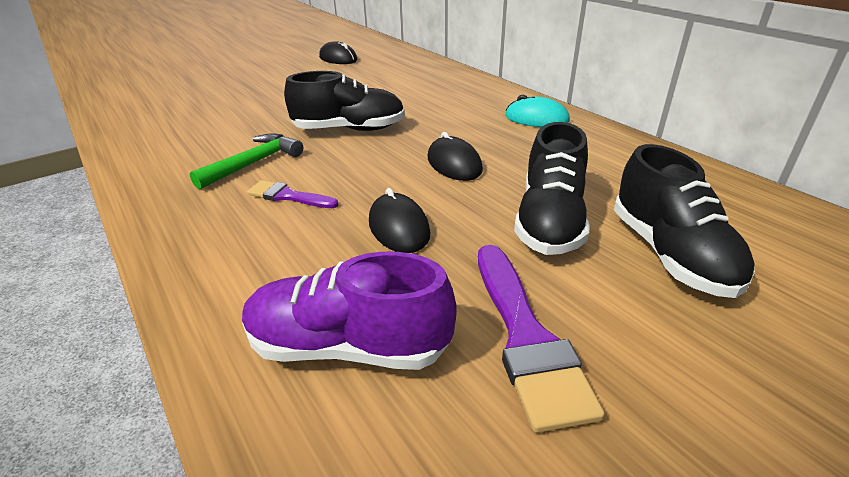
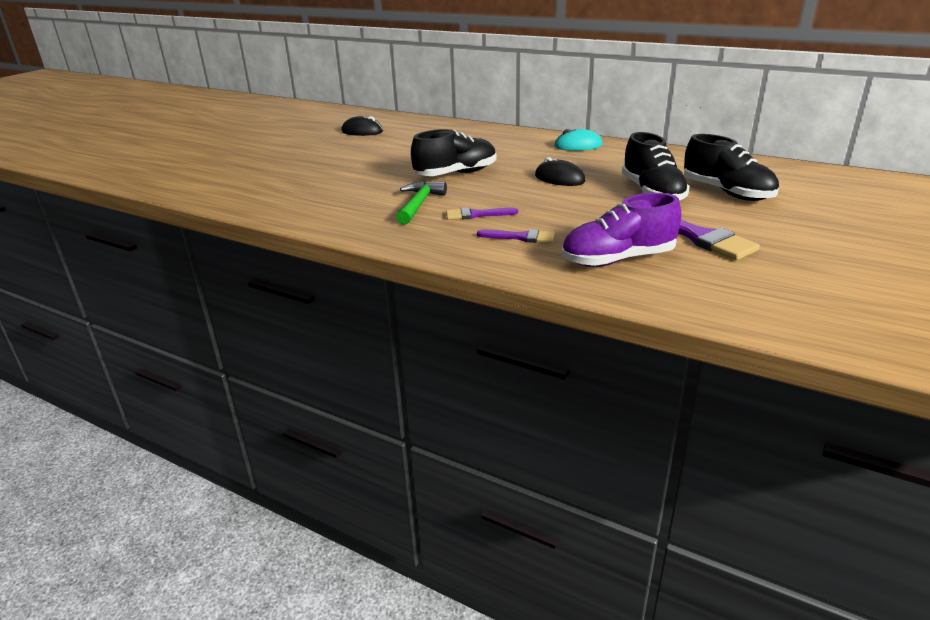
camera: 25 degrees left, 5 degrees down
(284, 251) = (520, 237): none -> purple brush
(399, 227) = (572, 213): black mouse -> none

